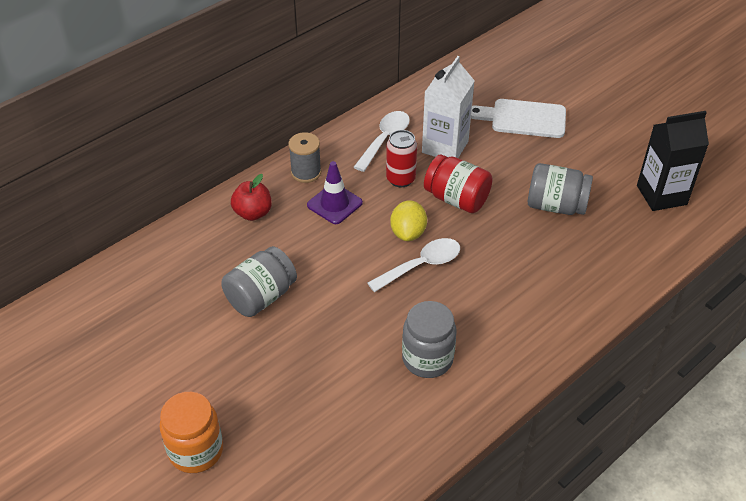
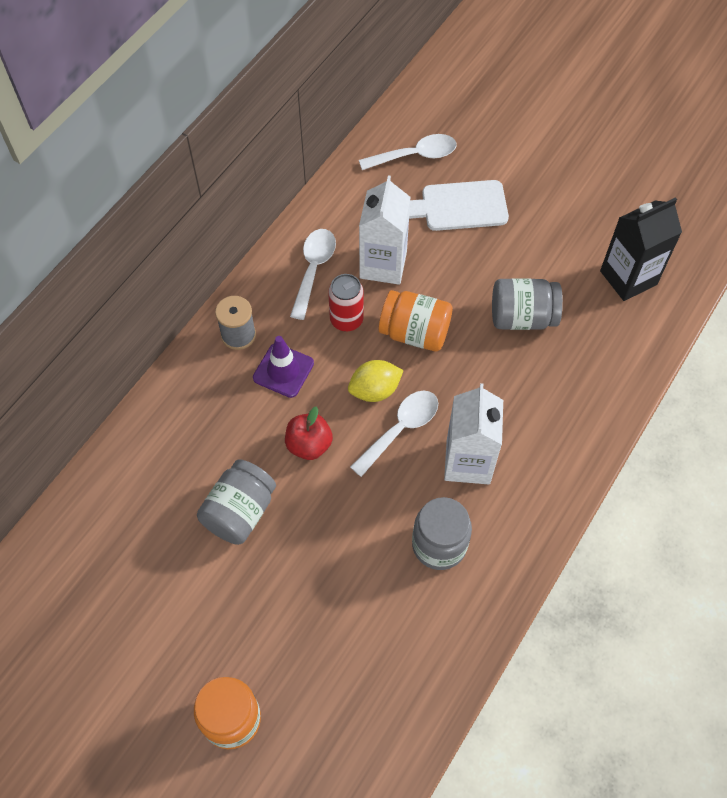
camera: 15 degrees left, 15 degrees up
(253, 213) = (196, 404): red apple -> red apple (309, 445)
(408, 233) = (375, 390): yellow lemon -> yellow lemon turned 75 degrees clockwise
(456, 199) = (415, 333): red jar -> orange jar
(474, 301) = (468, 462): none -> white carton
(497, 78) = (415, 155): none -> white spoon

